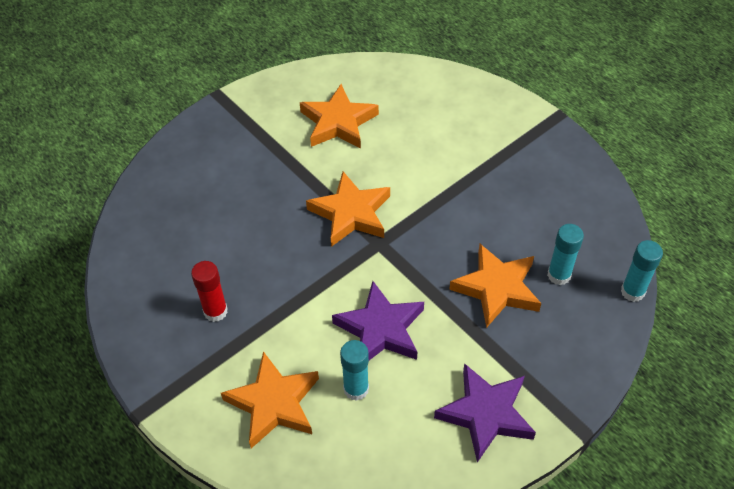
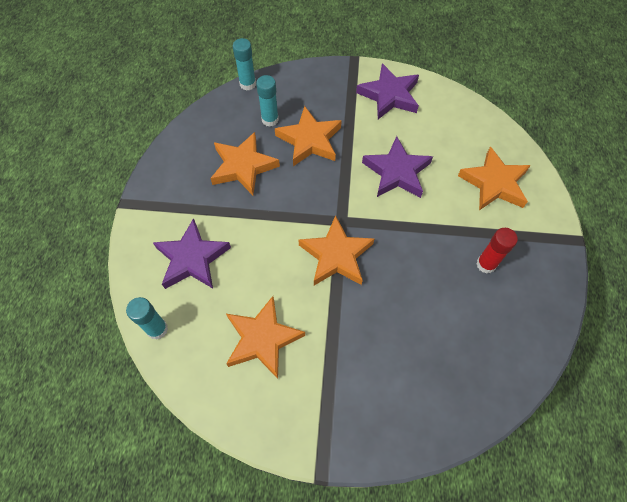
camera: 135 degrees left, 10 degrees up
(356, 389) = (442, 155): turquoise glue stick -> turquoise glue stick (157, 329)
(454, 124) = (192, 259): none -> purple star
(517, 214) = (243, 166): none -> orange star

